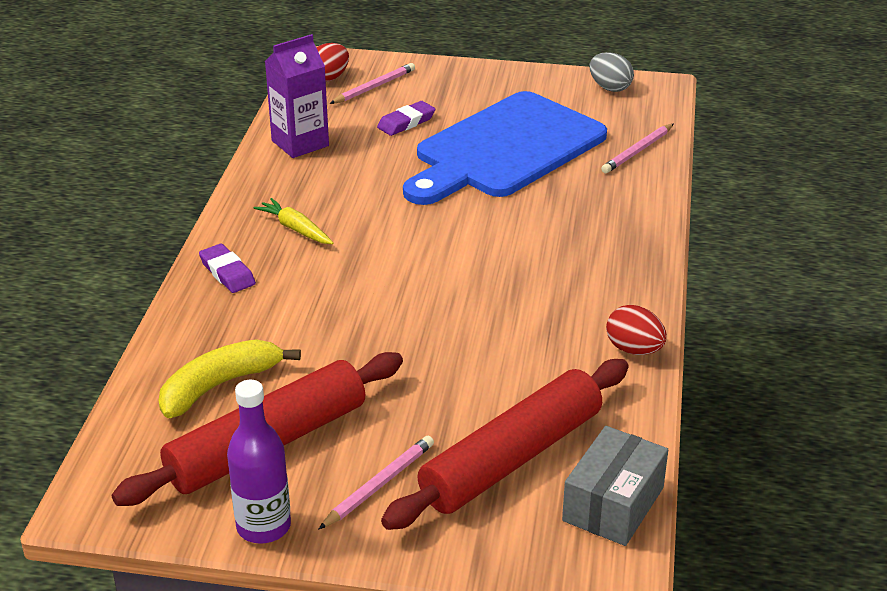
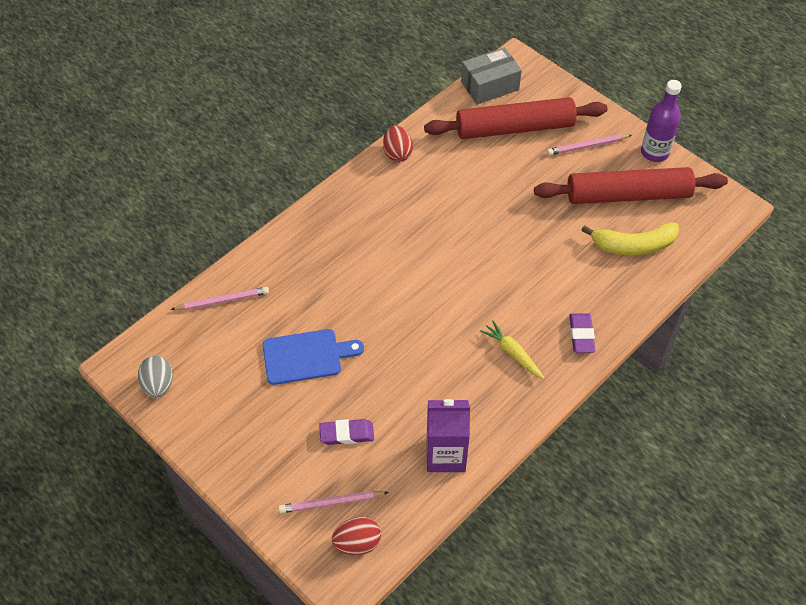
camera: 145 degrees left, 20 degrees up
(295, 229) = (512, 353): yellow carrot -> yellow carrot turned 150 degrees clockwise
(505, 149) = (306, 356): blue cutting board -> blue cutting board, size x0.51

